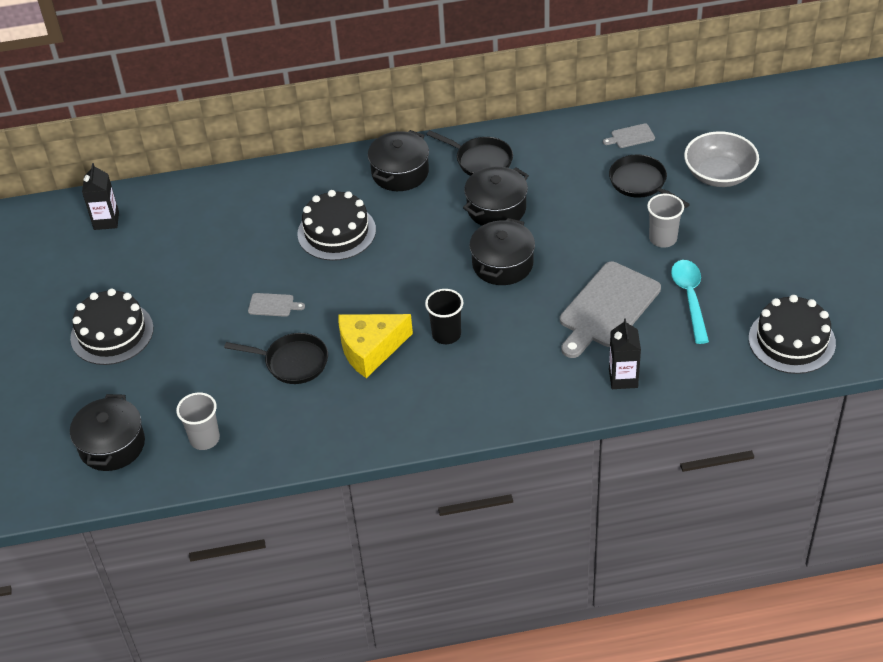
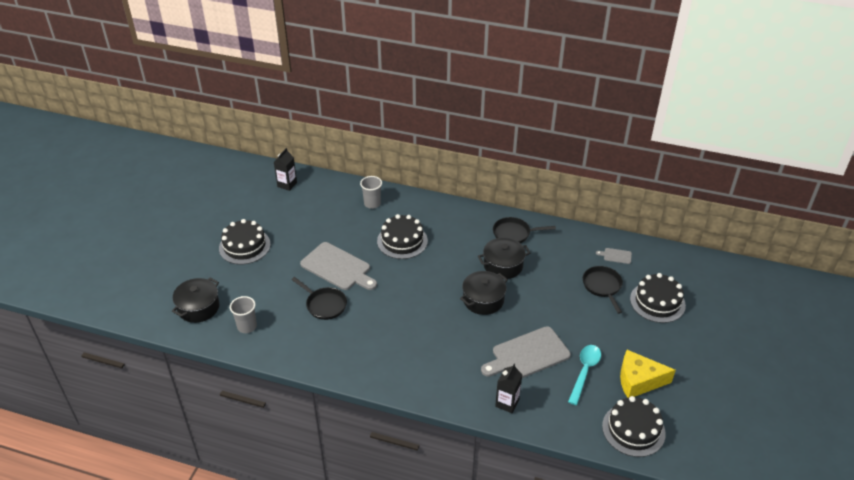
camera: 25 degrees right, 5 degrees down
(273, 305) = (338, 267): grey cutting board -> grey cutting board, size x2.31
(370, 349) = (372, 316): yellow cheese -> yellow cheese (638, 381)
(400, 172) = (462, 222): black pot -> none
(446, 334) = (420, 327): black cup -> none
(481, 160) = (514, 233): black pan -> black pan turned 120 degrees clockwise
(663, 239) = (593, 327): grey cup -> grey cup (372, 203)
(719, 174) = (657, 302): grey bowl -> black cake

